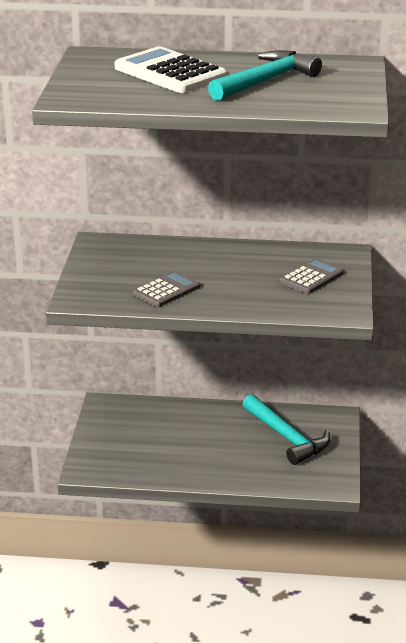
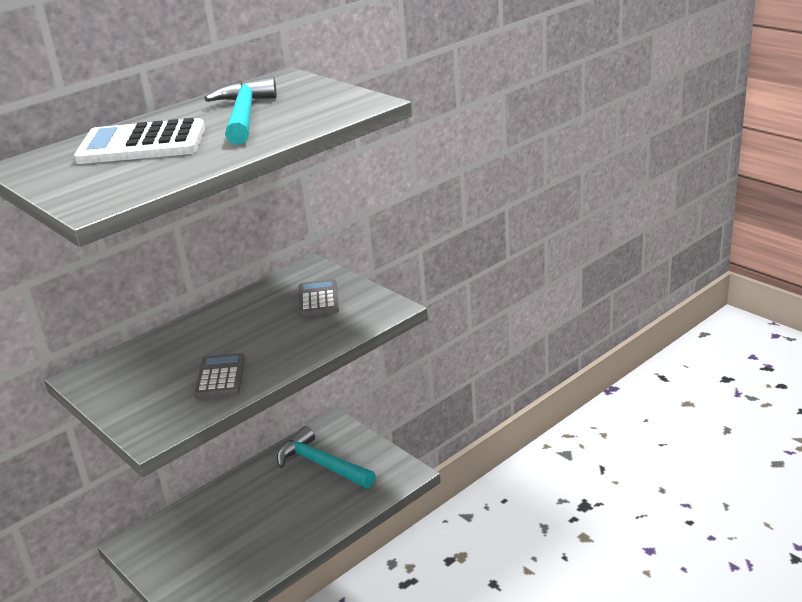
camera: 45 degrees left, 0 degrees up
(287, 437) = (321, 464): turquoise hammer -> turquoise hammer turned 150 degrees counterclockwise

